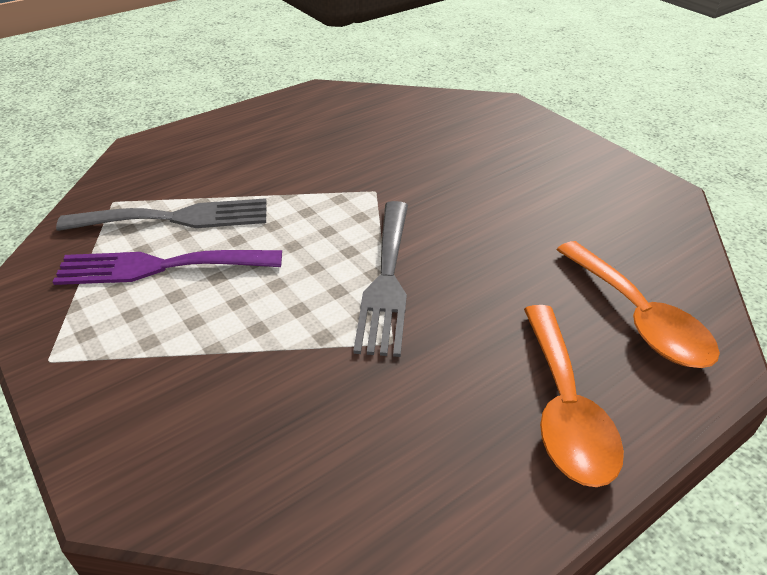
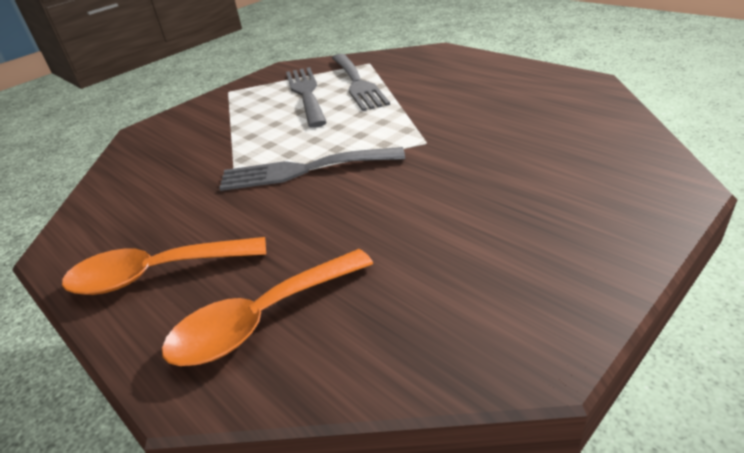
camera: 85 degrees right, 5 degrees down
(159, 267) = (306, 93): purple fork -> grey fork

